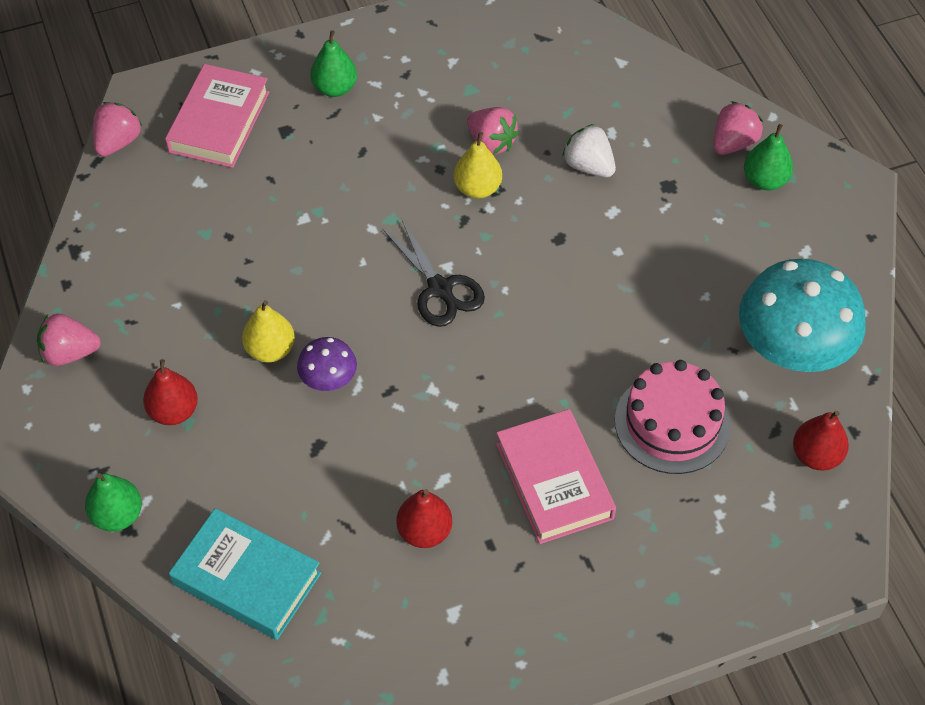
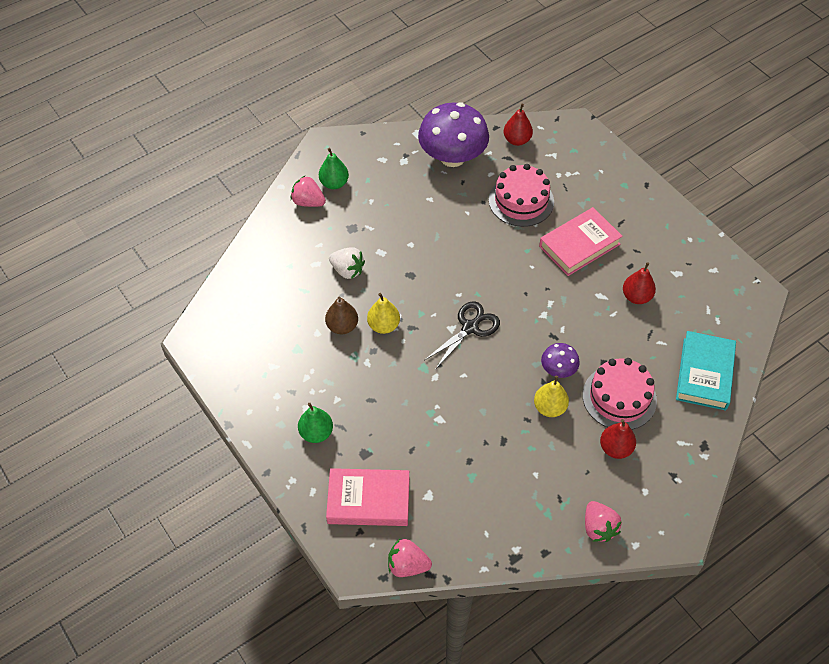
camera: 105 degrees left, 0 degrees up
(117, 515) = (698, 455): green pear -> none
(252, 444) = (619, 397): none -> pink cake
(491, 143) = (342, 326): pink strawberry -> brown pear
(588, 166) = (347, 270): white strawberry -> white strawberry turned 90 degrees counterclockwise
(792, 348) = (452, 157): turquoise mushroom -> purple mushroom

